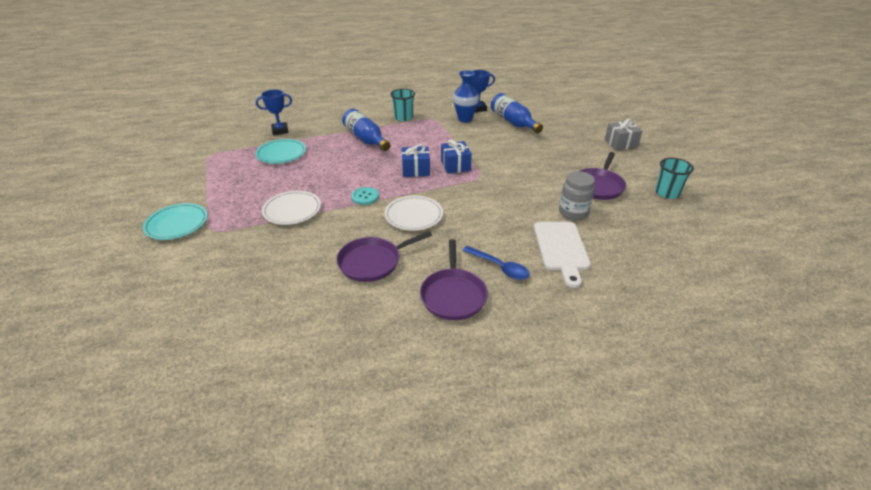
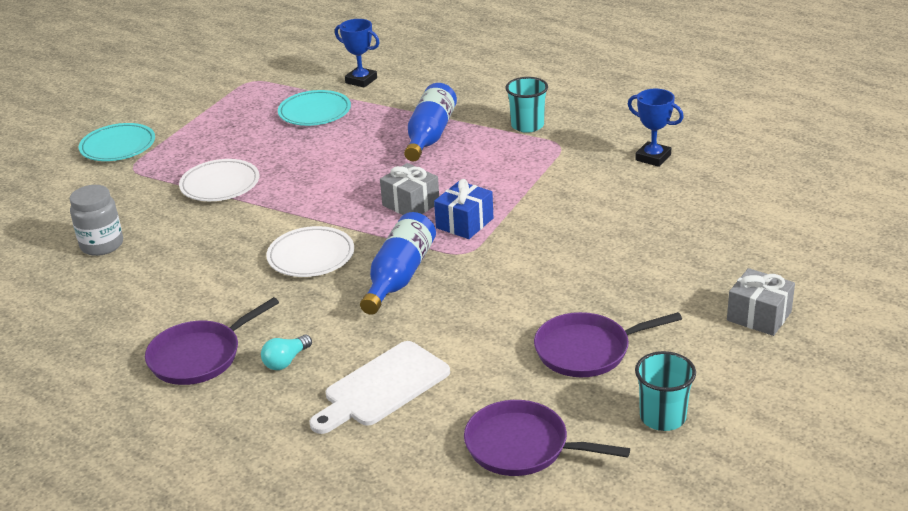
camera: 50 degrees right, 5 degrees down
(365, 197) = (305, 207): turquoise button -> none
(373, 262) = (194, 280): purple pan -> purple pan (522, 446)
(415, 170) = (411, 204): blue gift -> grey gift
(465, 119) = (602, 165): blue vase -> none
(499, 267) = (286, 361): blue spoon -> turquoise light bulb
(513, 122) = (662, 202): blue bottle -> blue bottle (399, 276)
(573, 212) = (481, 360): grey jar -> grey jar (102, 245)

